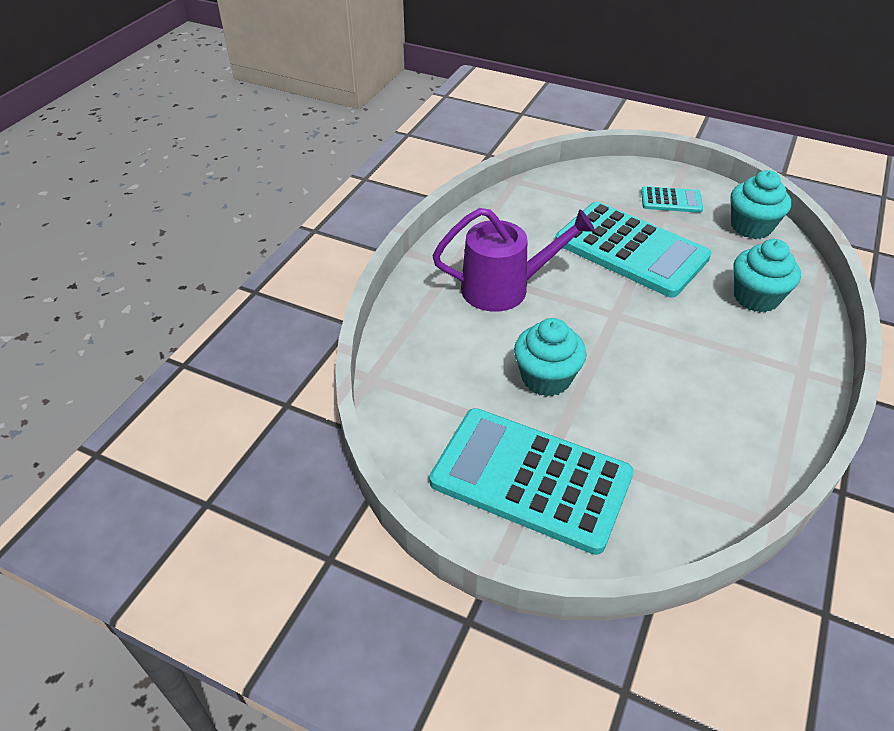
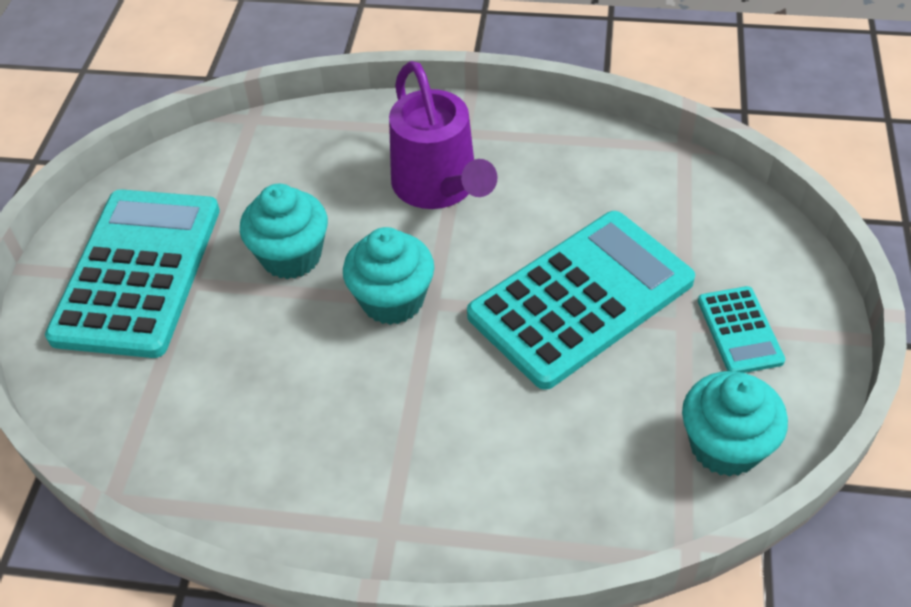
camera: 75 degrees right, 5 degrees up
(631, 250) = (581, 299): turquoise calculator -> turquoise calculator turned 150 degrees counterclockwise
(756, 297) = (535, 463): turquoise cupcake -> turquoise cupcake (392, 300)

